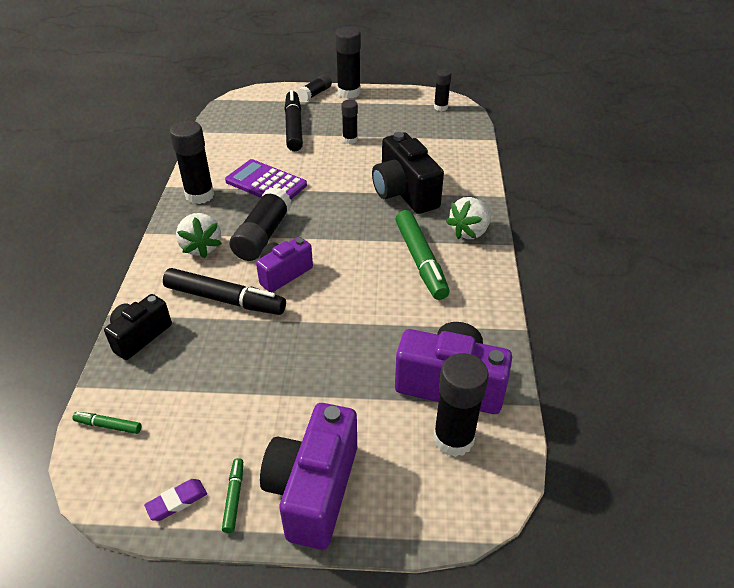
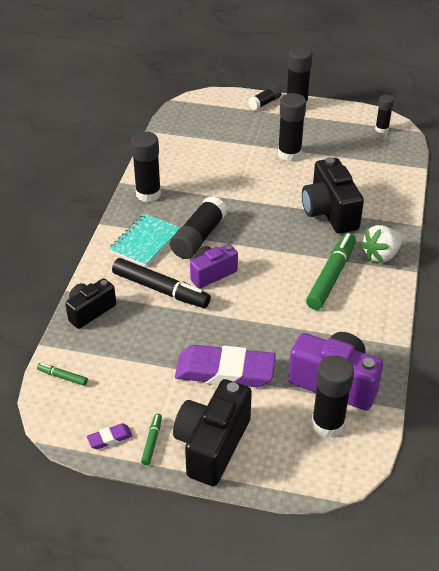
camera: 10 degrees right, 0 degrees up
(201, 247) = (145, 242): white strawberry -> turquoise notebook
(266, 183) = (207, 189): purple calculator -> none
(294, 127) = (239, 136): black marker -> none
(314, 489) = (212, 445): purple camera -> black camera
(316, 389) = (225, 371): none -> purple eraser
(350, 140) = (289, 154): black glue stick -> black glue stick, size x1.70
(420, 261) = (331, 276): green marker -> green marker turned 150 degrees counterclockwise

